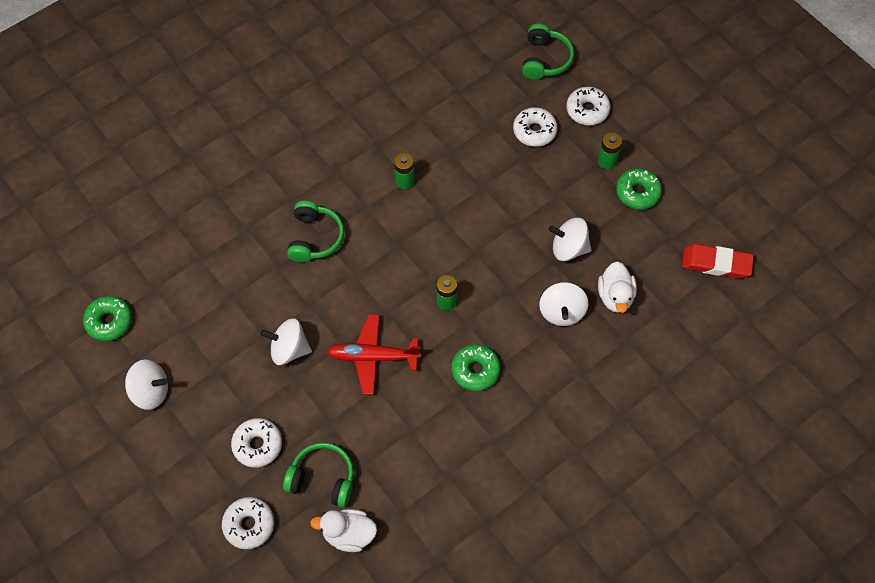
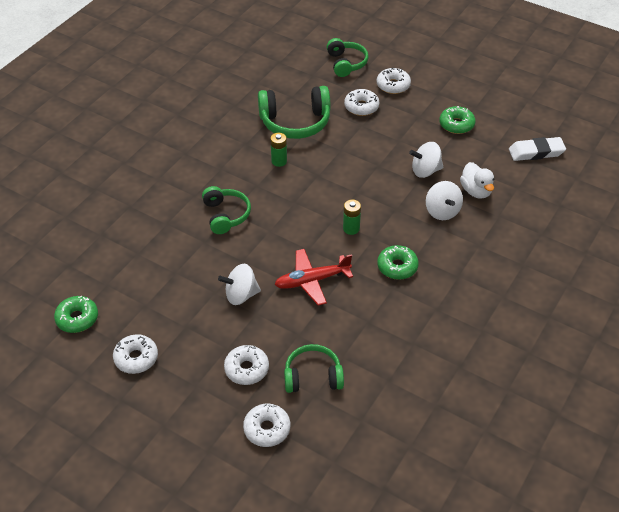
camera: 20 degrees left, 15 degrees down
(150, 391) = (136, 358): white spinning top -> white donut
(348, 534) = (354, 409): white duck -> none
(446, 130) = (295, 122): none -> green headphones
(607, 161) = (424, 112): green battery -> none
(716, 263) = (536, 152): red eraser -> white eraser

